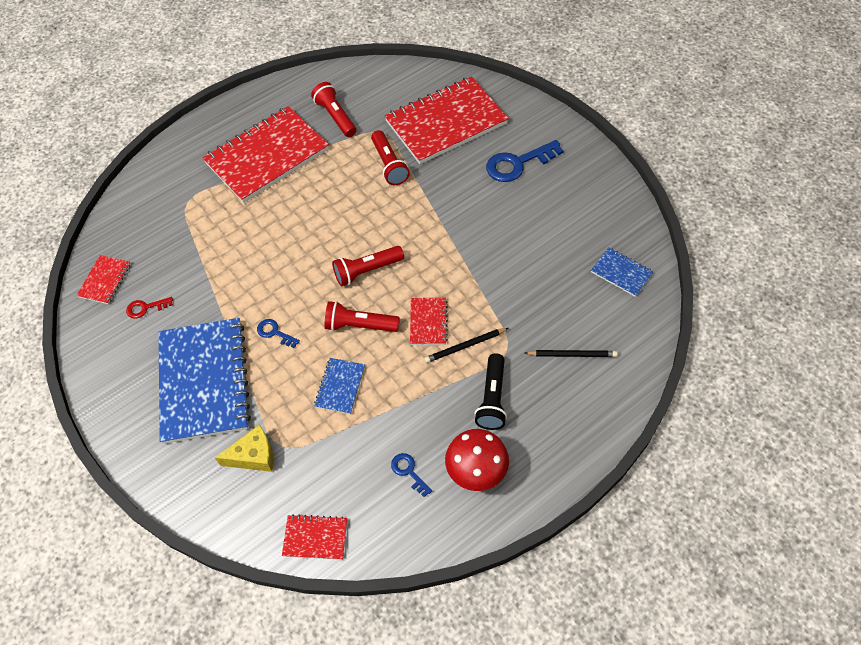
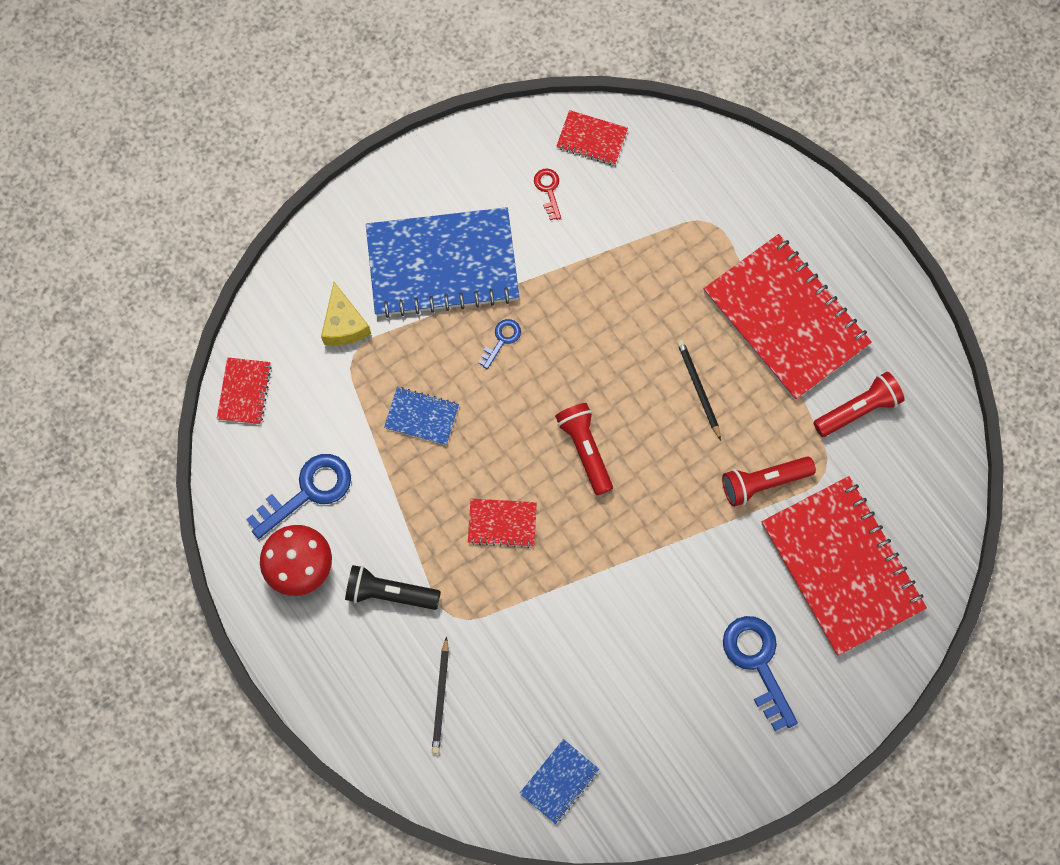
camera: 90 degrees right, 15 degrees up
(360, 325) = (504, 440): red flashlight -> none
(409, 472) = (308, 491): blue key -> blue key, size x1.93
(465, 346) = (464, 566): black pencil -> black pencil (698, 388)

